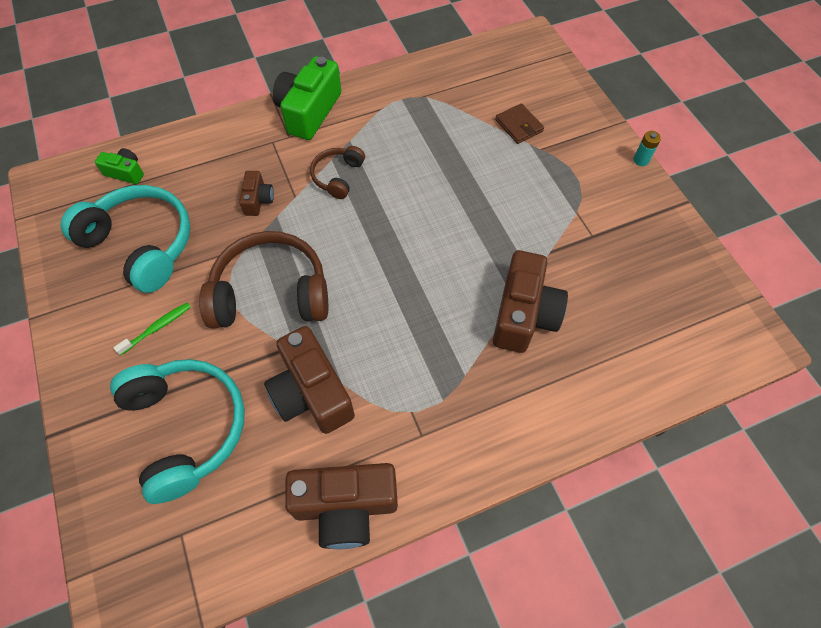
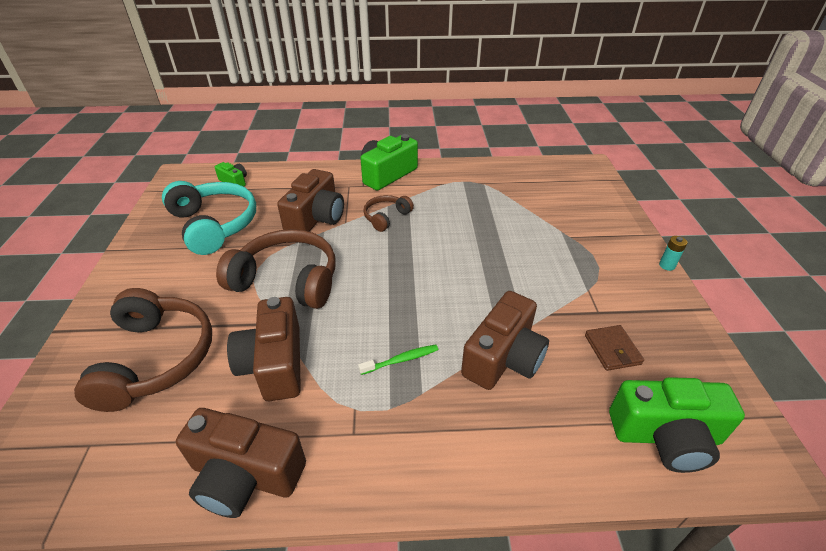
camera: 20 degrees right, 20 degrees down
(157, 328) = (186, 280): green toothbrush -> green toothbrush (401, 360)
(187, 428) = (157, 358): turquoise headphones -> brown headphones
(258, 200) = (316, 218): brown camera -> brown camera, size x1.96
(519, 126) = (556, 217): brown wallet -> brown wallet (612, 349)
(678, 346) = (665, 436): none -> green camera

